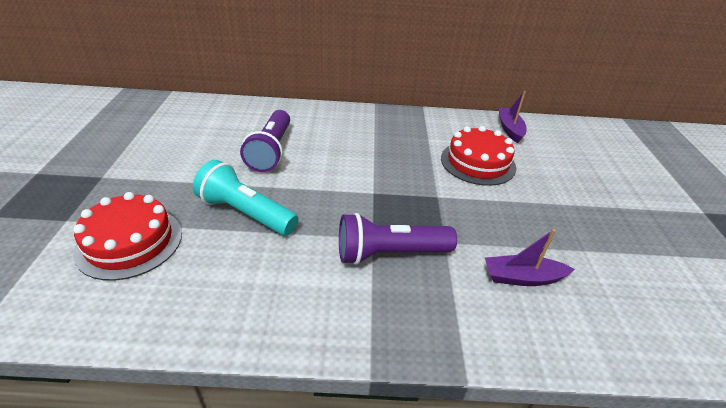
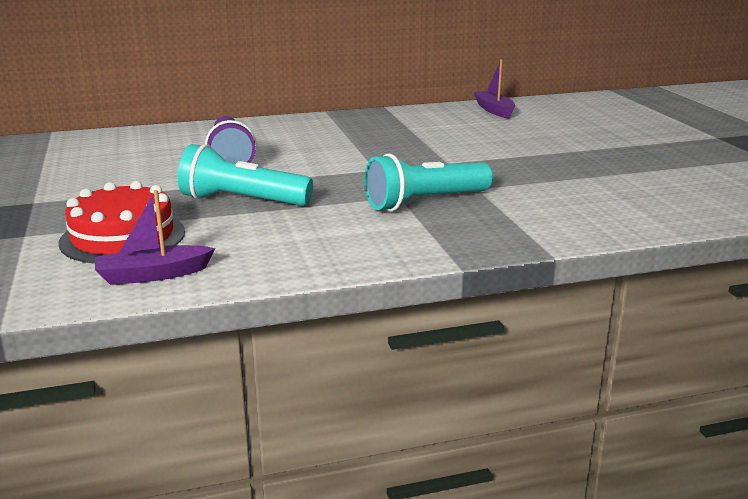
camera: 15 degrees left, 15 degrees down
(389, 253) = (424, 202): purple flashlight -> turquoise flashlight
(478, 162) = (475, 136): red cake -> none
(522, 278) = (567, 197): purple boat -> purple boat (153, 275)

